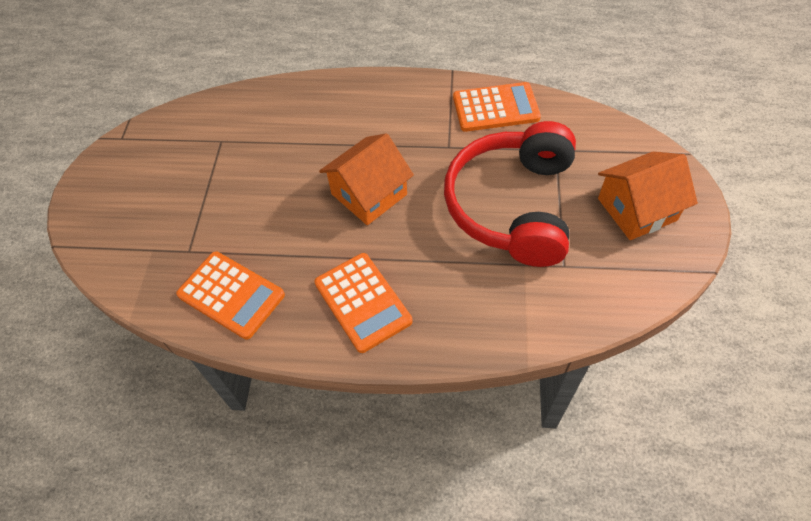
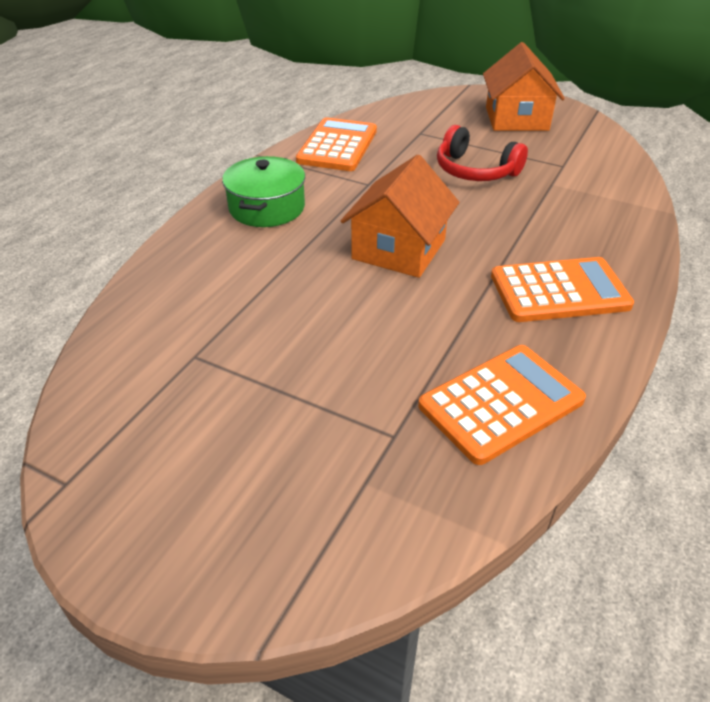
camera: 70 degrees left, 15 degrees down
(369, 194) = (399, 249): orange house -> orange house turned 45 degrees clockwise
(383, 106) = (267, 207): none -> green pot
(512, 205) = (475, 171): red headphones -> red headphones, size x0.53

